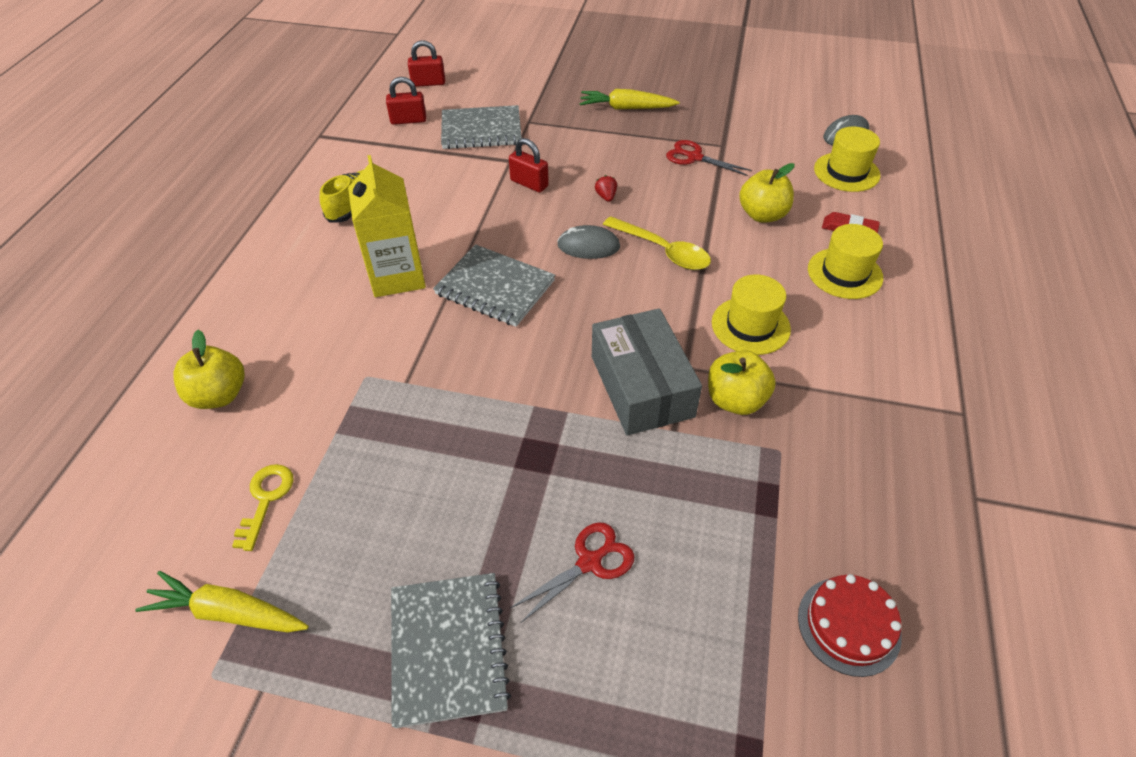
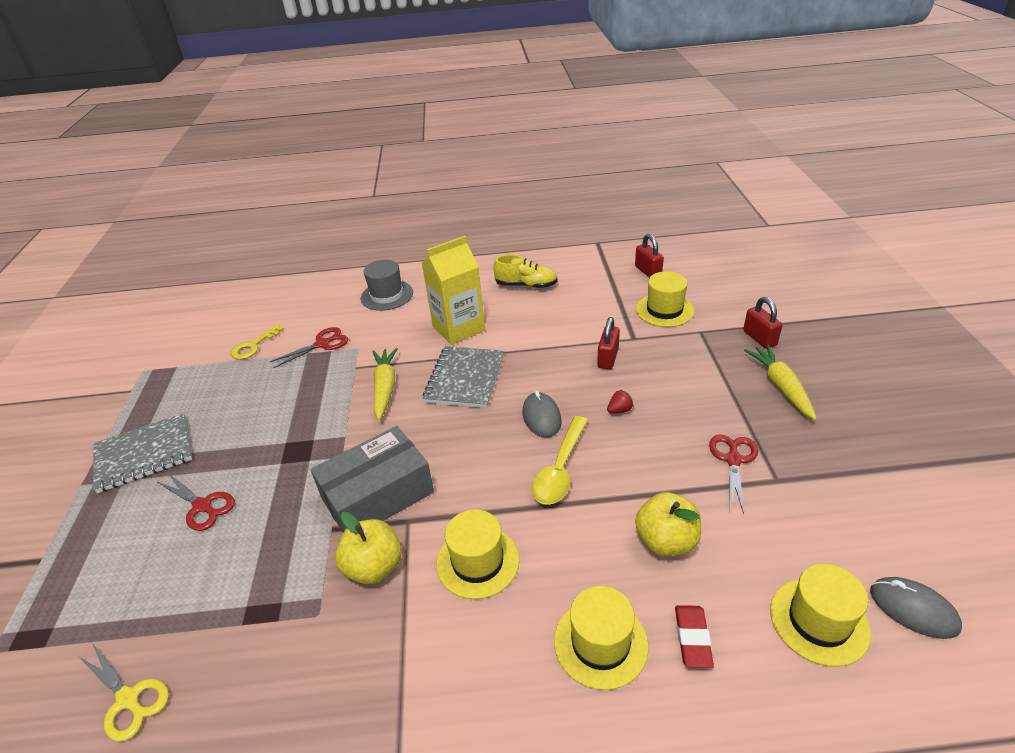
camera: 75 degrees right, 10 degrees down
(219, 395) = (330, 300): yellow apple -> none
(228, 613) = (179, 361): yellow carrot -> yellow carrot (385, 388)
(264, 331) = (387, 295): none -> grey hat
(266, 499) = (254, 346): yellow key -> yellow key turned 135 degrees clockwise
(327, 413) = (322, 344): none -> red scissors
(428, 83) = (709, 263): red padlock -> red padlock (759, 338)
(481, 130) = (664, 310): grey notebook -> yellow hat
(849, 625) = (128, 699): red cake -> yellow scissors

